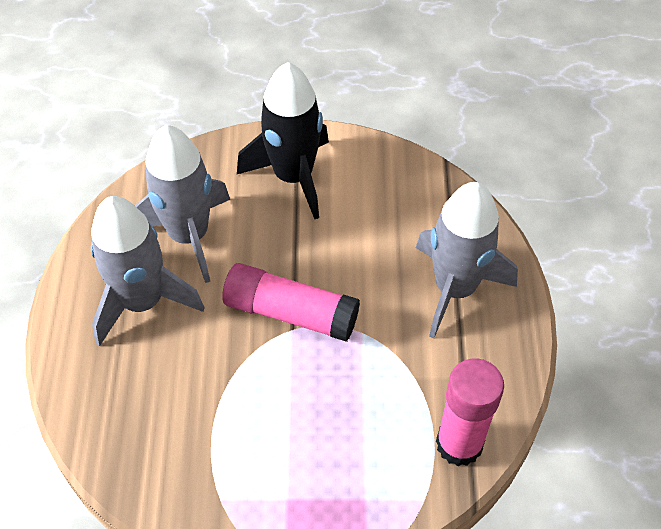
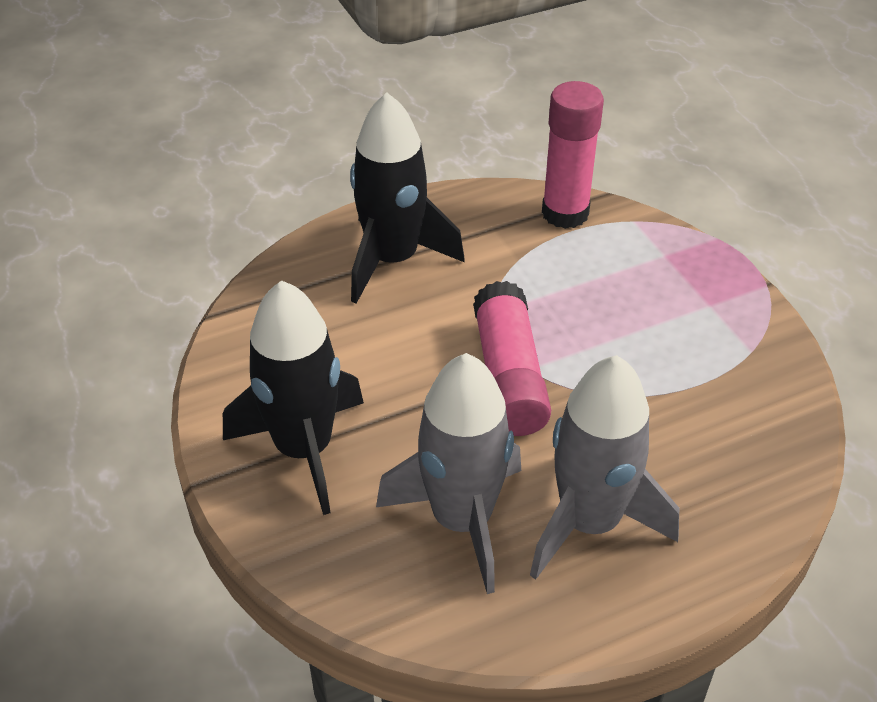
camera: 115 degrees left, 10 degrees down
(455, 288) = (393, 260): grey rocket -> black rocket

